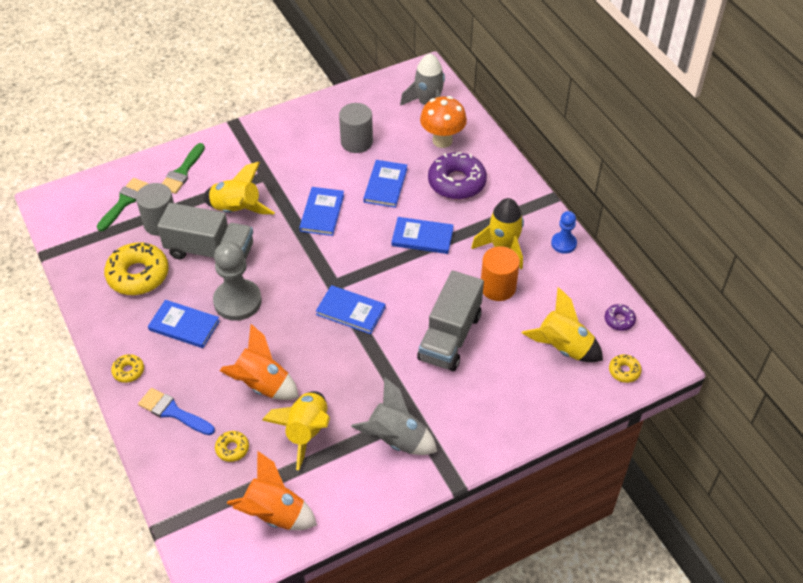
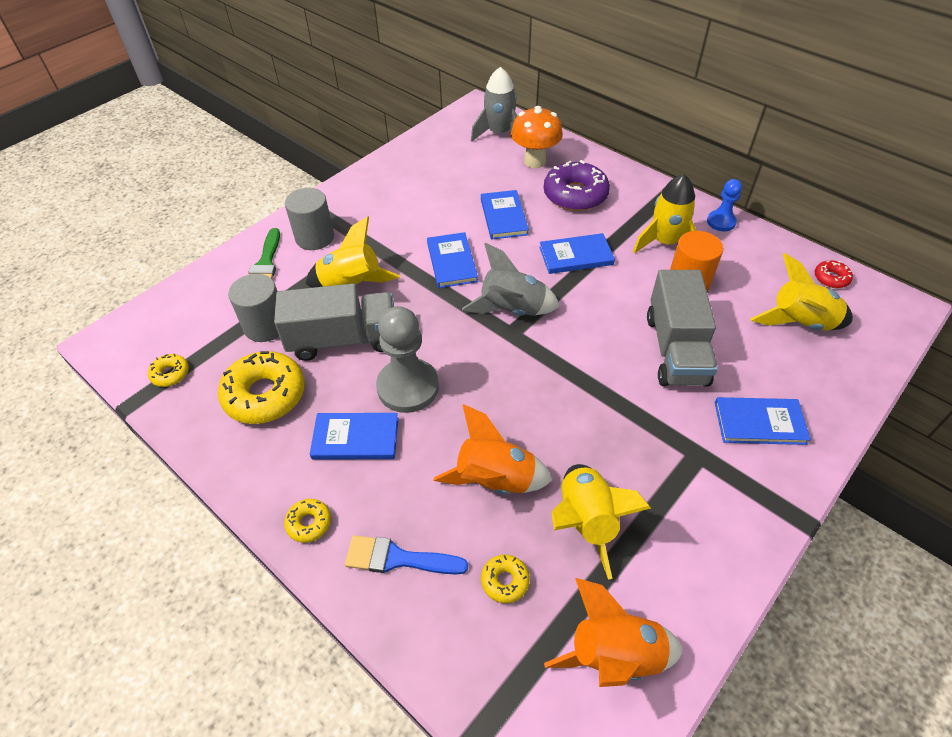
camera: 20 degrees left, 0 degrees up
(124, 202) = (208, 315): green brush -> none
(350, 311) = (548, 356): blue book -> blue book (759, 423)
(356, 142) = (447, 184): grey cylinder -> grey cylinder (315, 237)
(396, 439) = (698, 490): grey rocket -> grey rocket (512, 309)
(619, 320) = (831, 278): purple donut -> red donut
(624, 371) = (877, 327): yellow donut -> yellow donut (170, 374)

